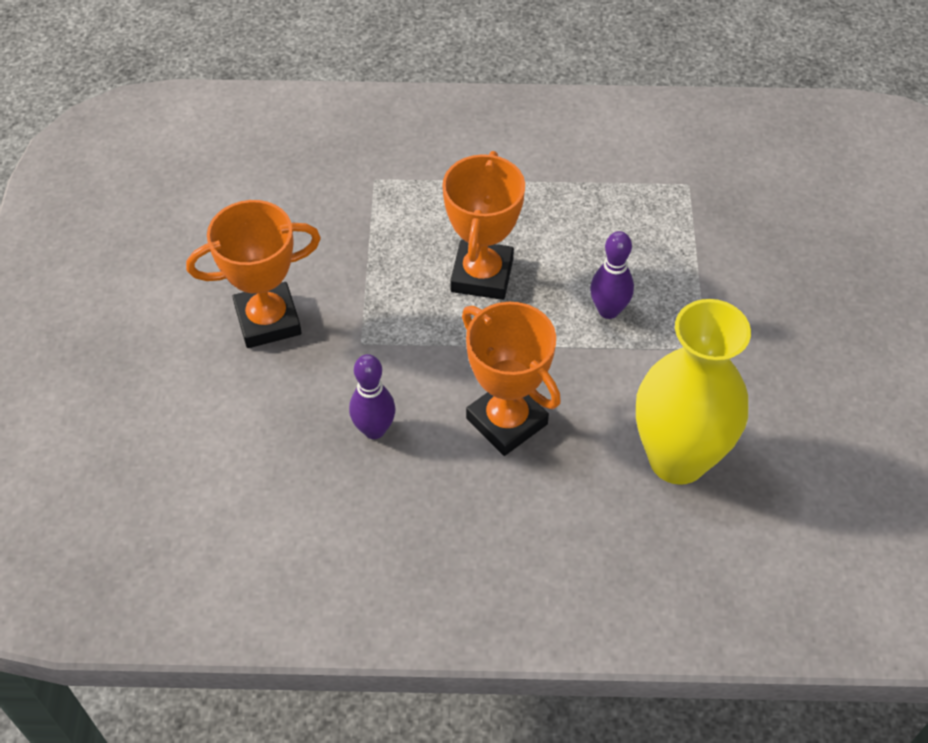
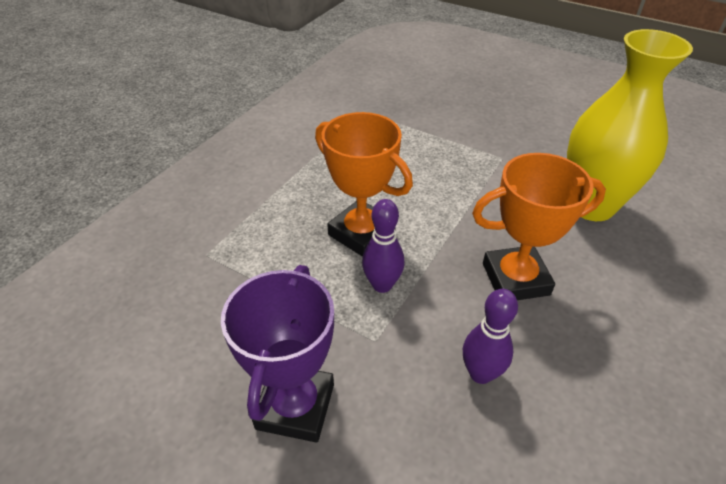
camera: 60 degrees left, 10 degrees down
(268, 320) = (295, 406): orange trophy -> purple trophy
(608, 310) = (442, 185): purple bowling pin -> purple bowling pin (382, 285)

